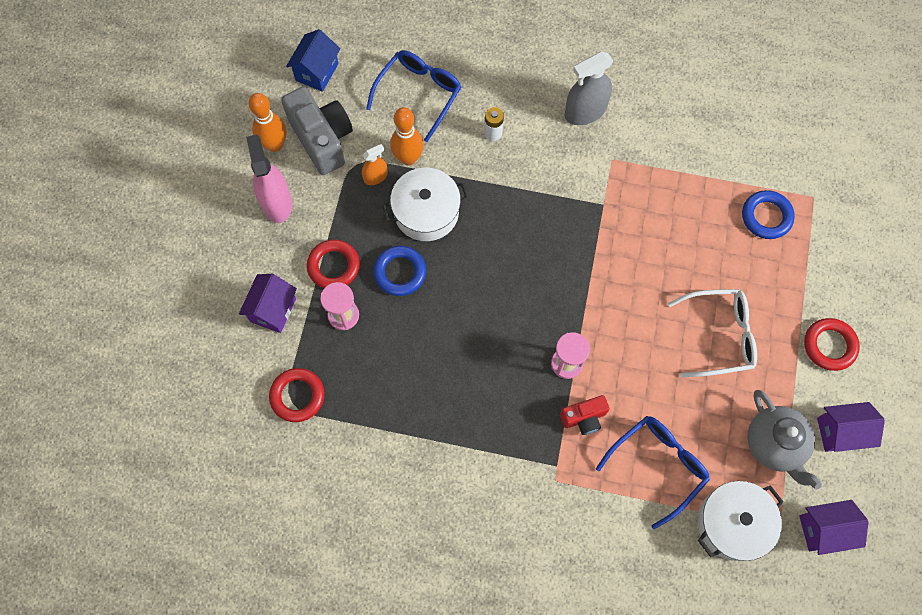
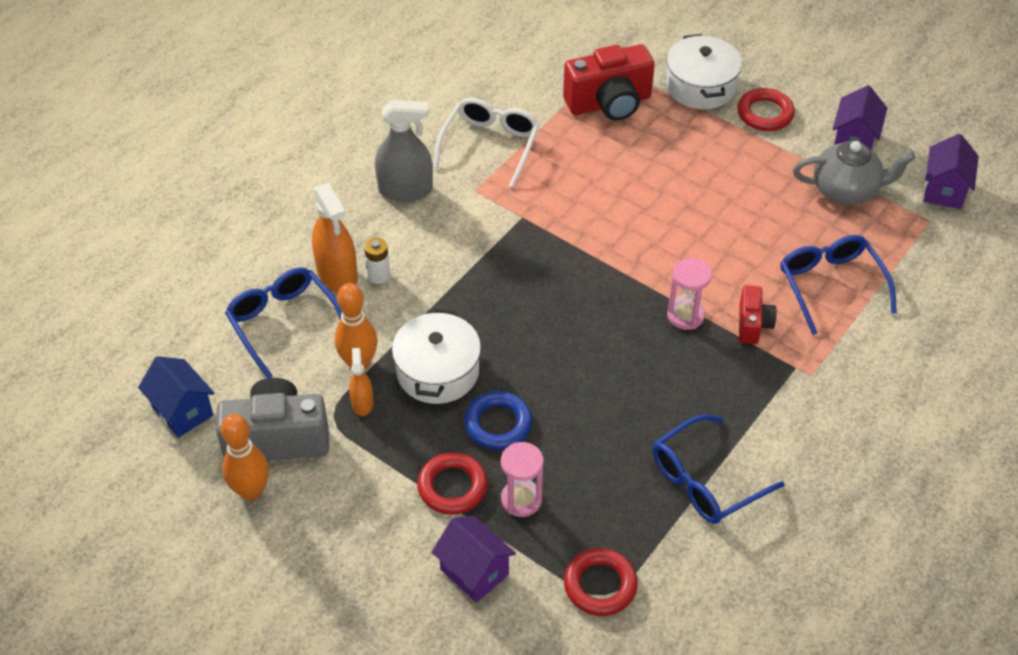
camera: 65 degrees left, 20 degrees down
(276, 202) = (331, 517): pink spray bottle -> none
(417, 435) = (705, 480): none -> blue glasses
(480, 106) = (337, 274): none -> orange spray bottle
(585, 111) = (405, 190): grey spray bottle -> grey spray bottle turned 90 degrees counterclockwise
(719, 336) = (716, 185): white glasses -> white glasses (490, 145)
(732, 523) = (913, 252): white pot -> white pot (700, 86)
(766, 217) = (609, 103): blue ring -> red camera

